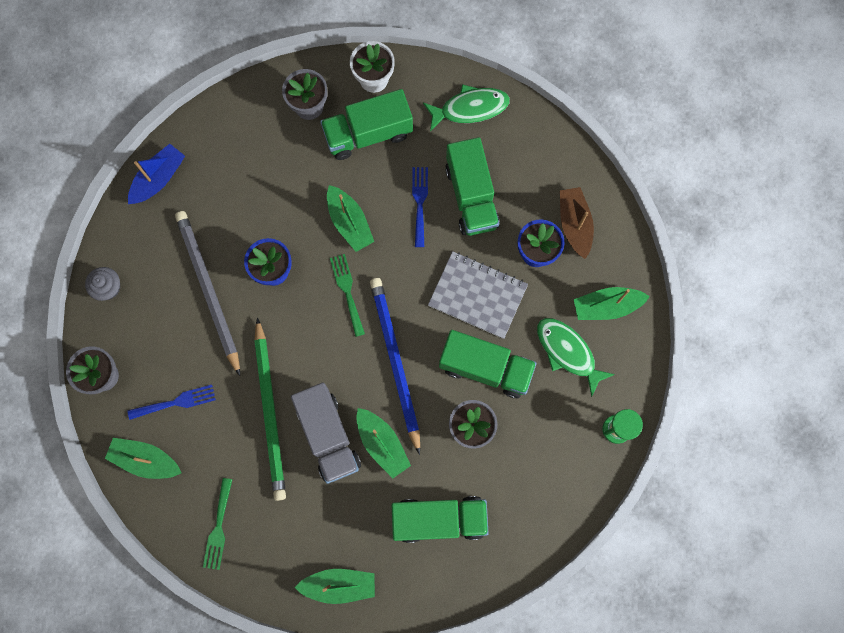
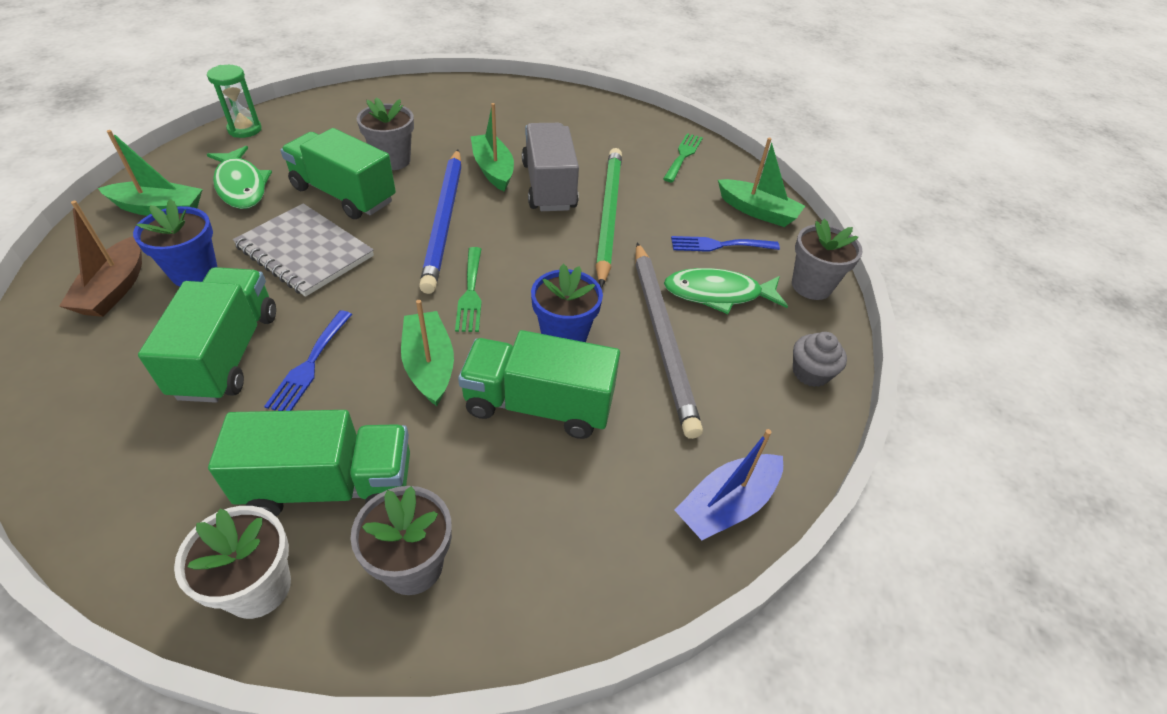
camera: 170 degrees left, 30 degrees down
(339, 585) = (575, 106): green boat -> none
(439, 519) = (463, 118): green truck -> green truck (538, 405)
(470, 108) = (122, 481): green fish -> green fish (718, 294)

